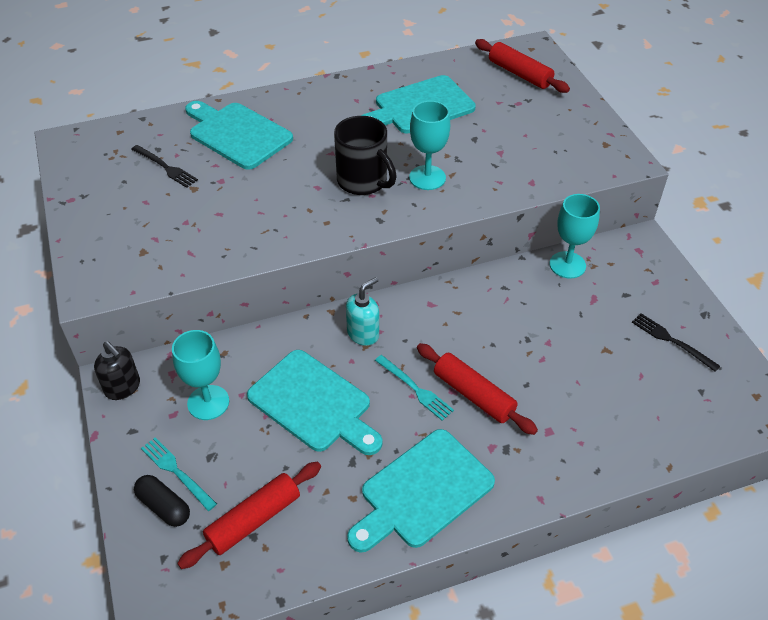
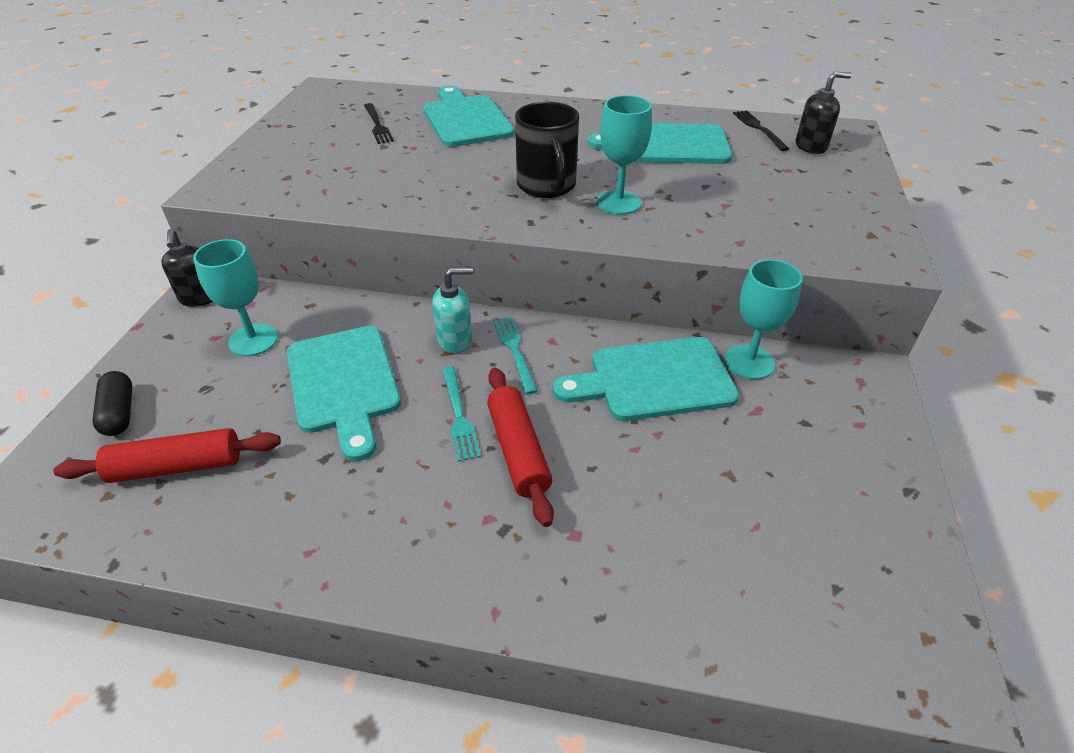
camera: 30 degrees right, 5 degrees down
(176, 471) = (163, 387): turquoise fork -> turquoise fork (514, 350)
(422, 491) = (365, 527): turquoise cutting board -> turquoise cutting board (654, 380)
(519, 74) = (811, 147): red rolling pin -> black soap dispenser
(671, 340) = (834, 503): black fork -> black fork (758, 129)

